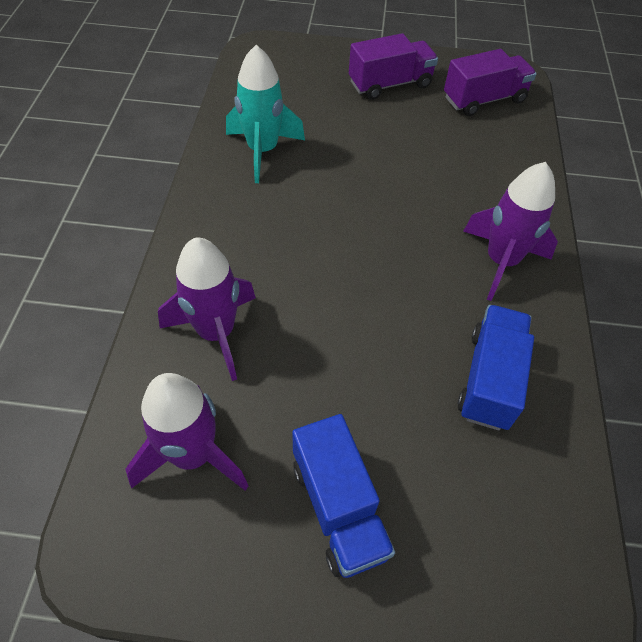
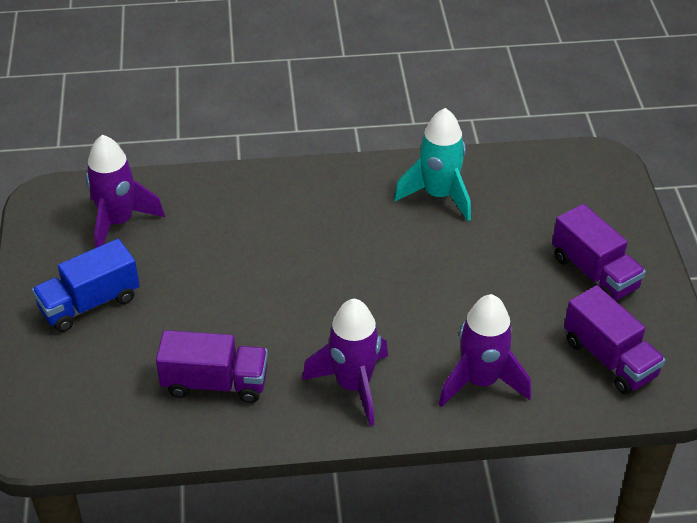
camera: 80 degrees right, 10 degrees down
(216, 333) = (222, 211): purple rocket -> purple rocket (481, 381)
(489, 379) = (215, 383): blue truck -> purple truck

